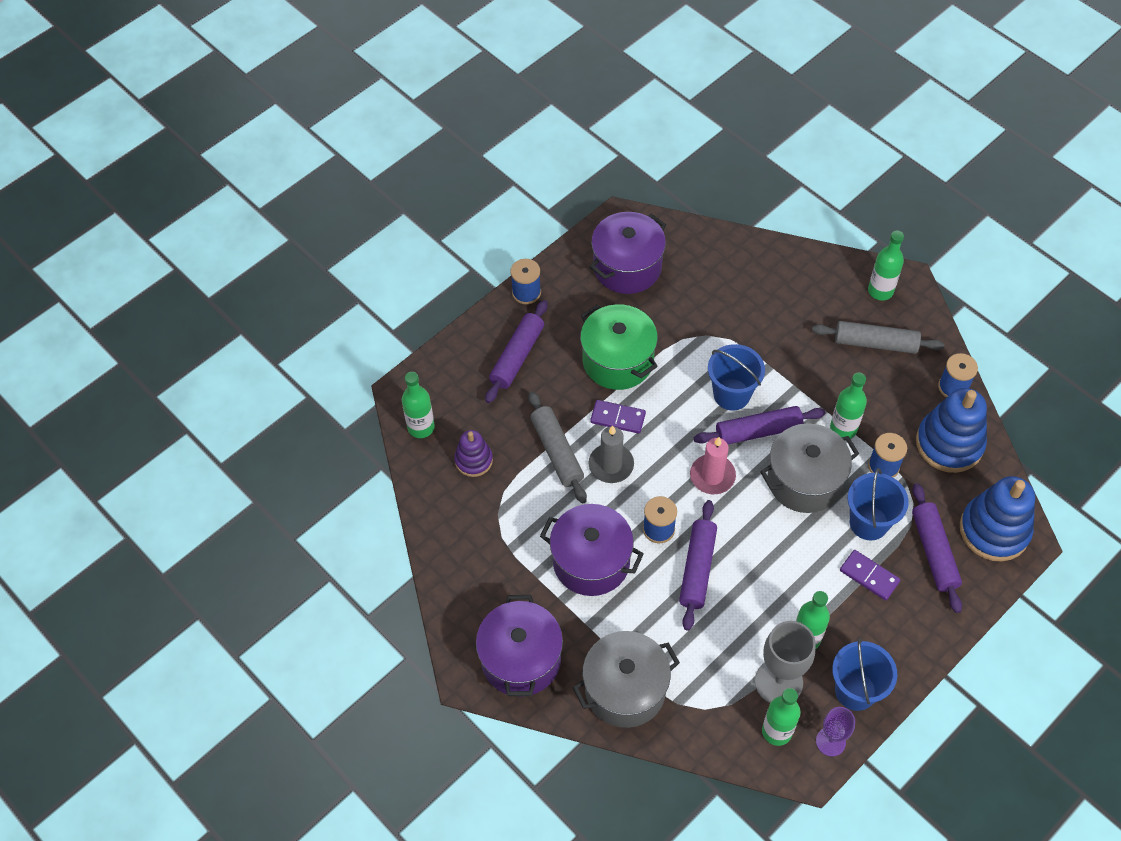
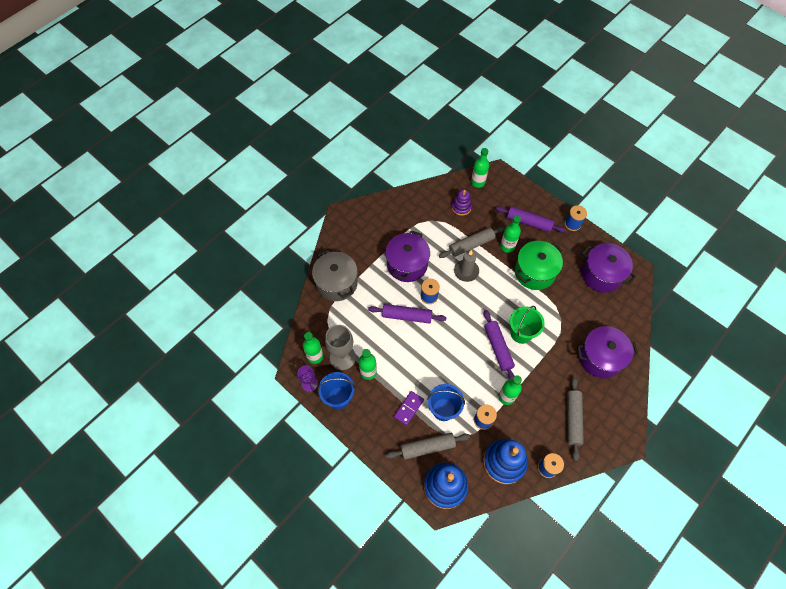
camera: 85 degrees right, 5 degrees up
(521, 659) = (351, 236): purple pot -> purple pot (600, 357)
(618, 418) = (496, 273): purple domino -> none
(712, 476) = (465, 323): pink candle -> none
(731, 394) = (521, 333): blue bucket -> green bucket
(804, 481) = (467, 373): grey pot -> none
(880, 291) = (615, 424): green bottle -> green bottle (507, 246)
(934, 551) = (427, 447): purple rolling pin -> grey rolling pin

